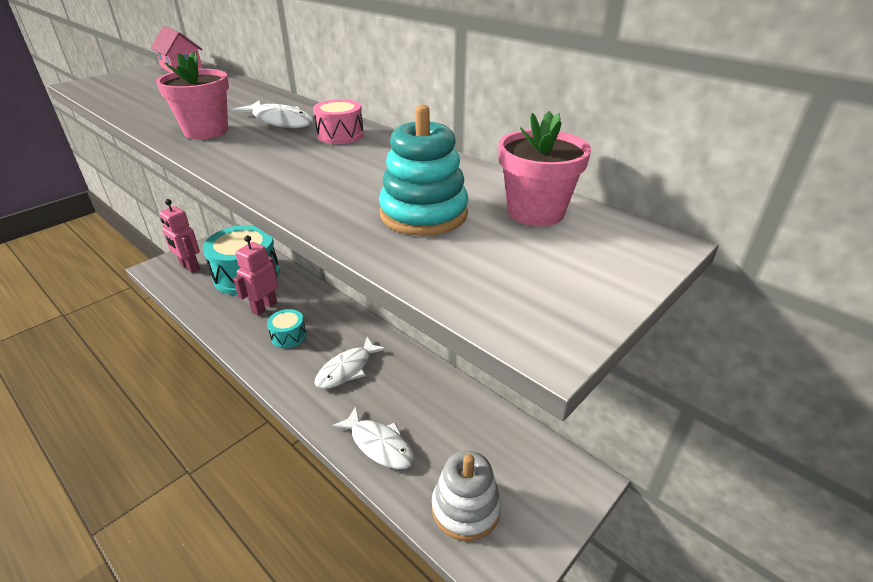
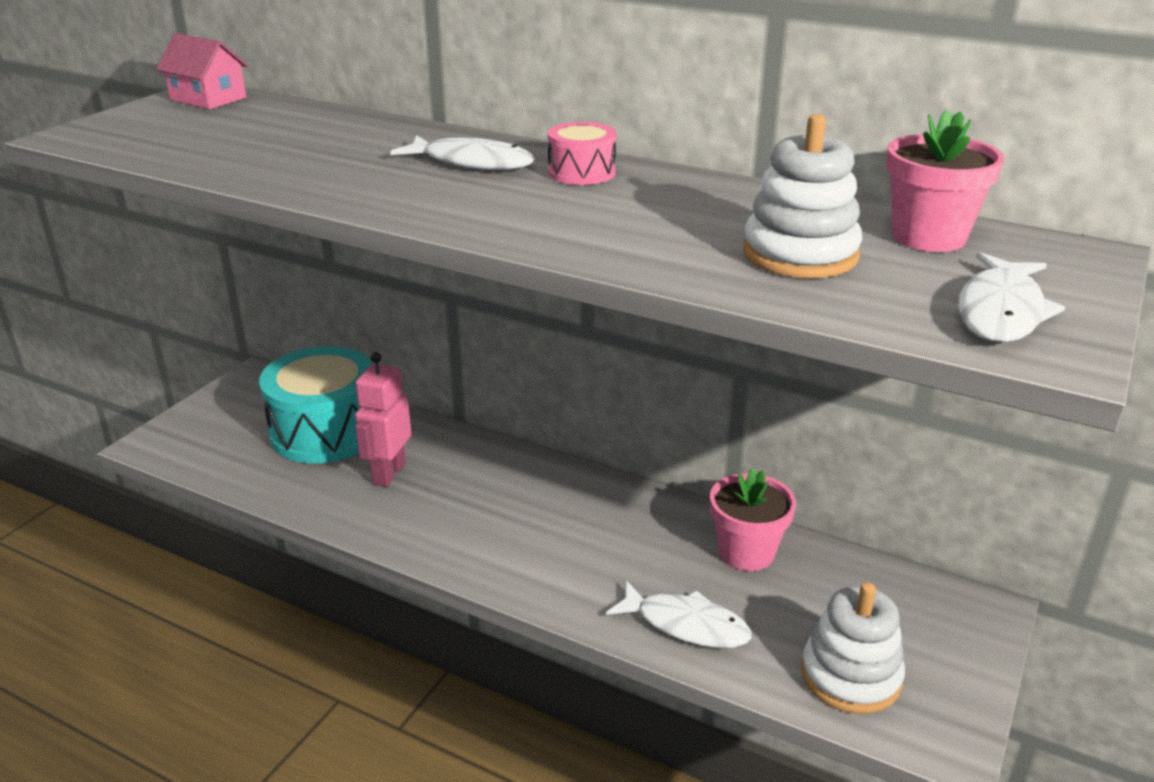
camera: 15 degrees left, 5 degrees down
(190, 267) = (216, 434): pink robot -> none
(206, 131) = (378, 186): pink flower pot -> pink flower pot (746, 552)
(288, 336) = (456, 507): turquoise drum -> none
(347, 369) = (578, 537): white fish -> white fish (1000, 311)
(423, 214) = (800, 254): turquoise stacking toy -> white stacking toy

